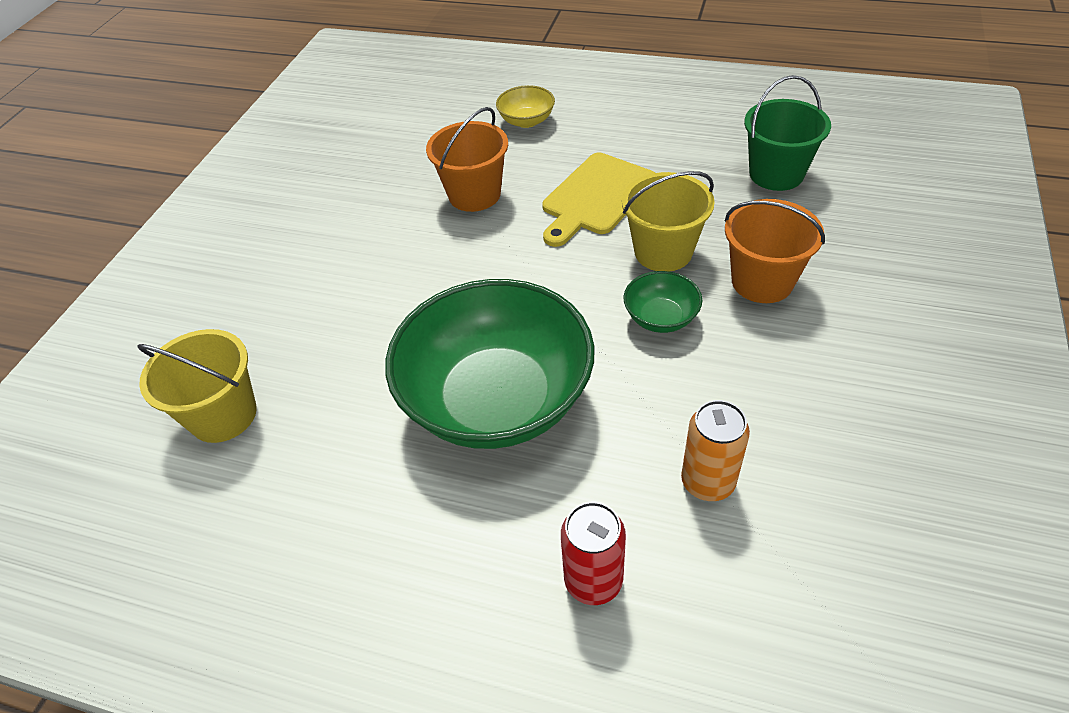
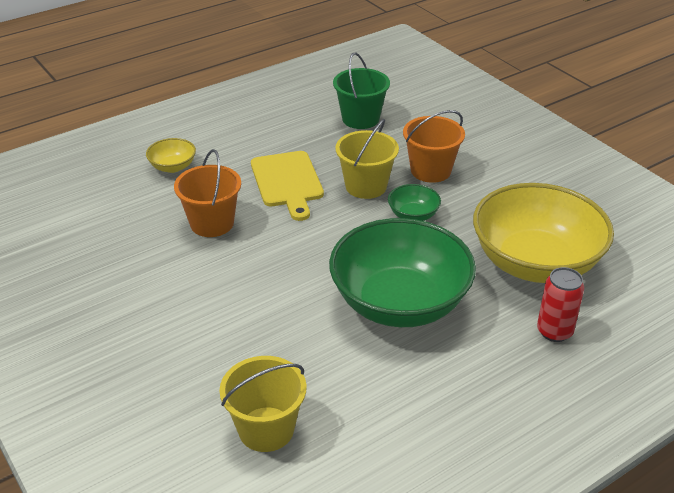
camera: 55 degrees left, 10 degrees down
(707, 482) = (535, 263): orange can -> yellow bowl

